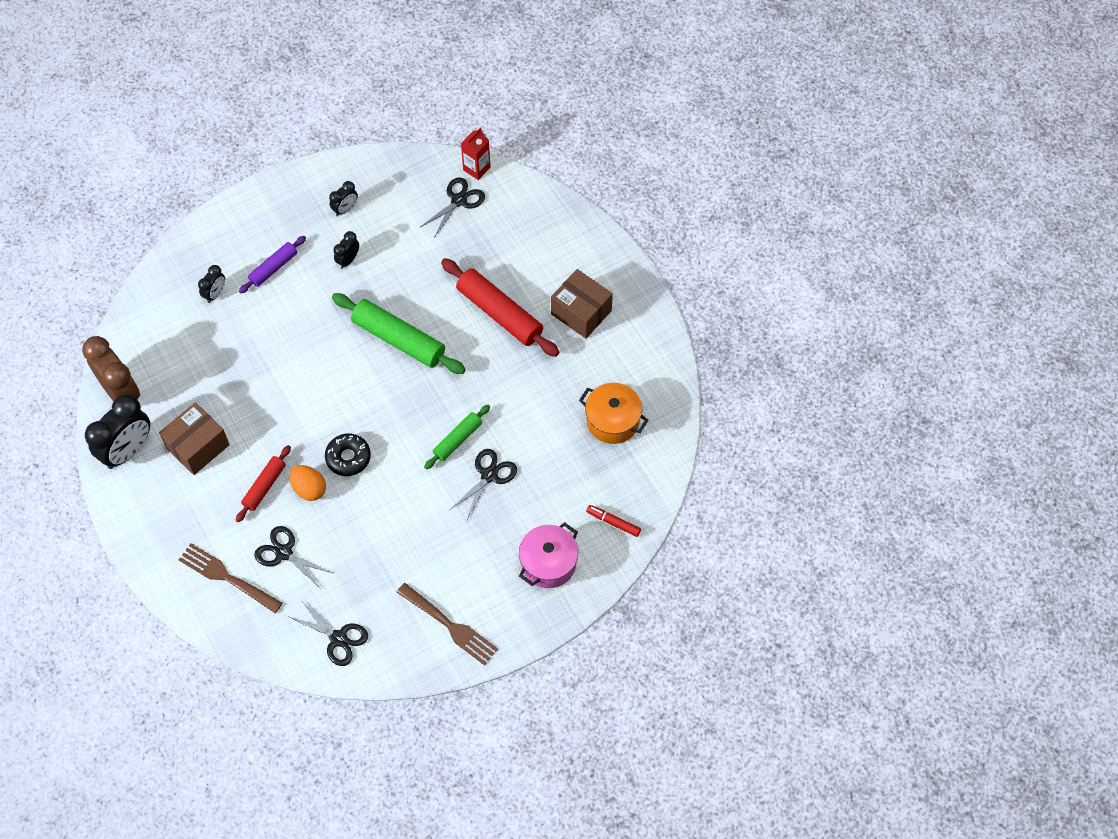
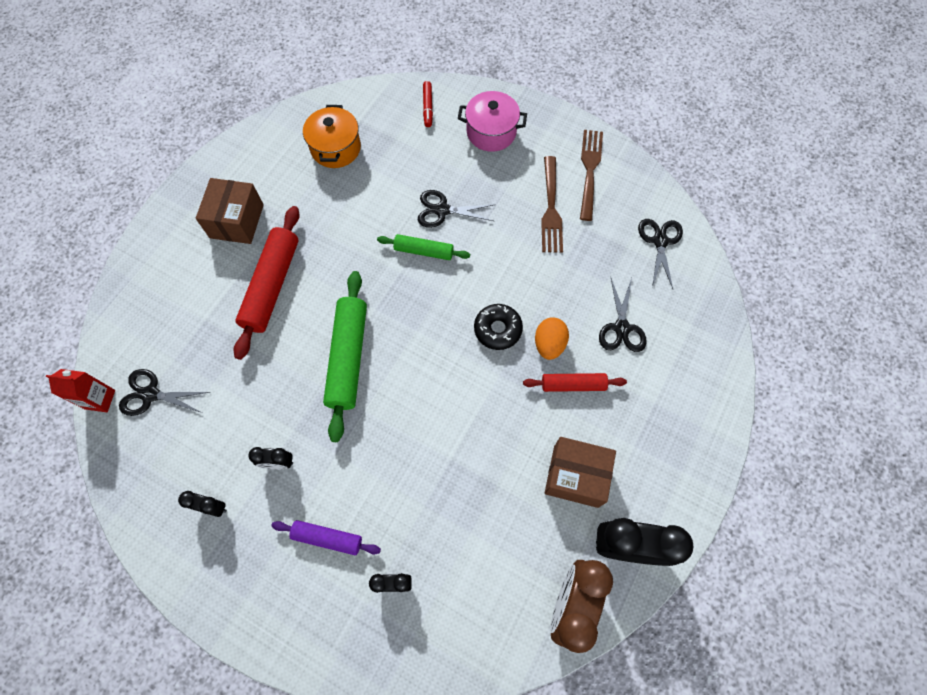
camera: 120 degrees left, 5 degrees up
(227, 577) = (677, 360): brown fork -> brown fork (550, 208)

